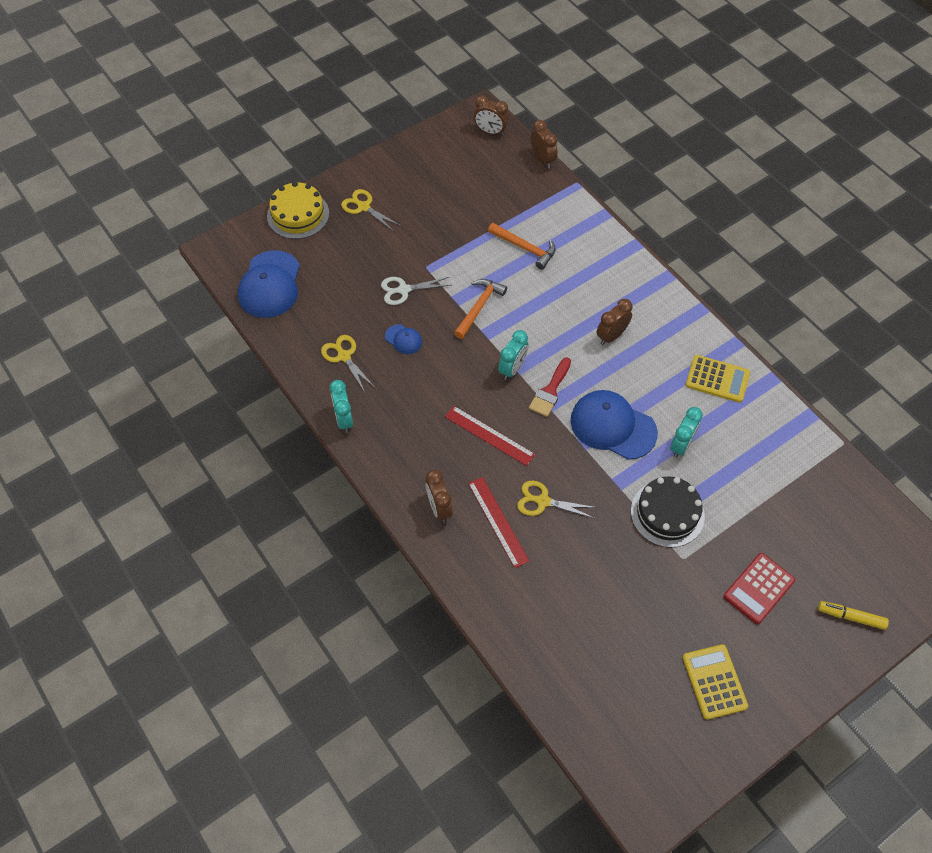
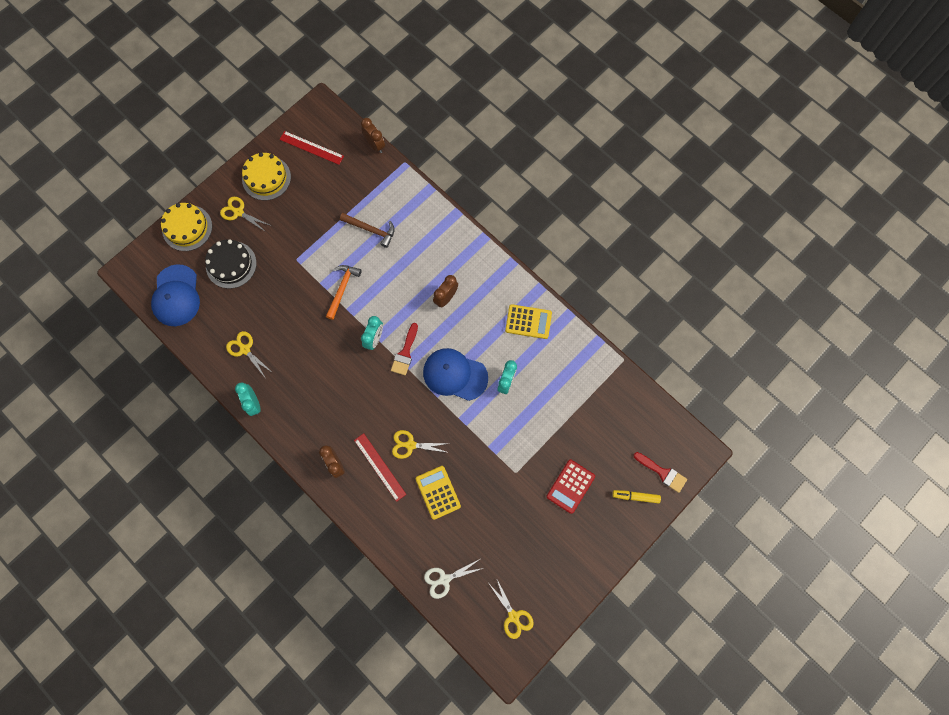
camera: 10 degrees left, 15 degrees up
(403, 290) = (281, 283): white scissors -> white scissors (444, 579)
(403, 339) = (288, 327): blue cap -> none
(404, 176) = (266, 178): none -> yellow cake
(489, 435) = (364, 398): red ruler -> red ruler (311, 148)
(490, 132) = (330, 124): brown clock -> none
(525, 248) = (371, 230): orange hammer -> brown hammer
(662, 748) = (513, 616): none -> yellow scissors
(667, 513) = (501, 439): black cake -> black cake (231, 264)
(714, 682) = (545, 562): yellow calculator -> yellow calculator (438, 492)
(891, 592) = (662, 473): none -> red brush

